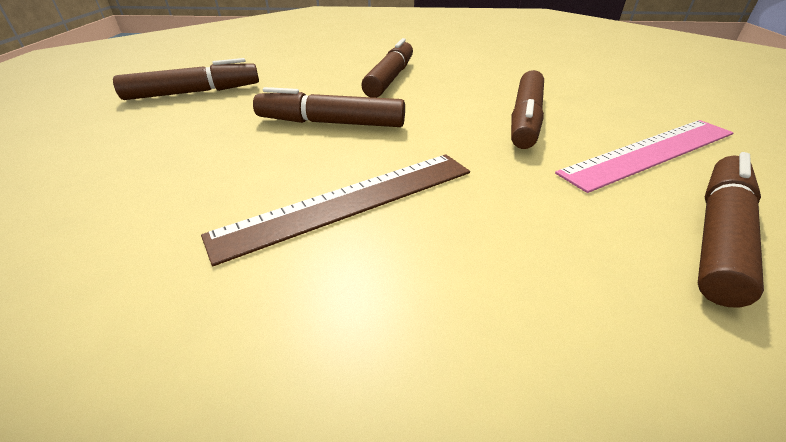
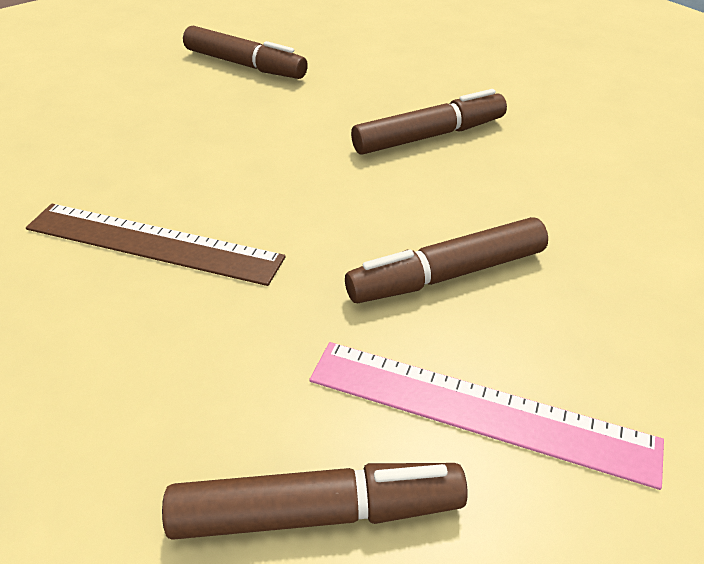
camera: 50 degrees right, 5 degrees up
(330, 123) = (274, 160): brown marker -> none

